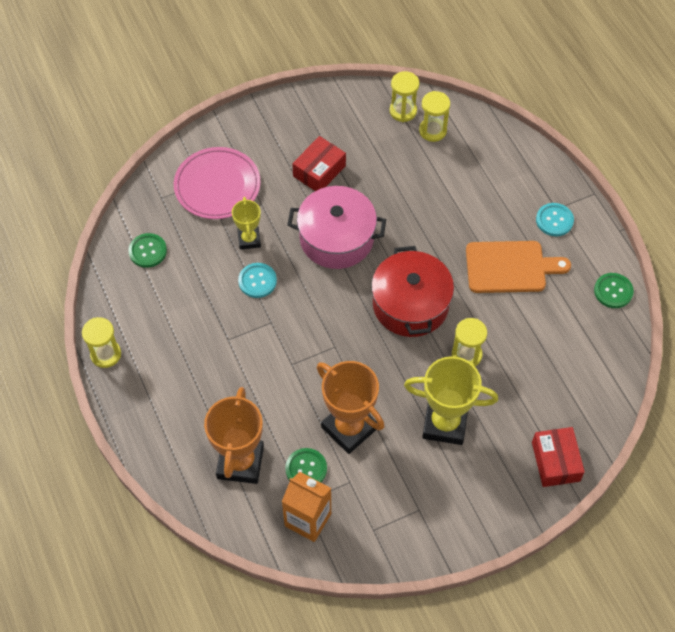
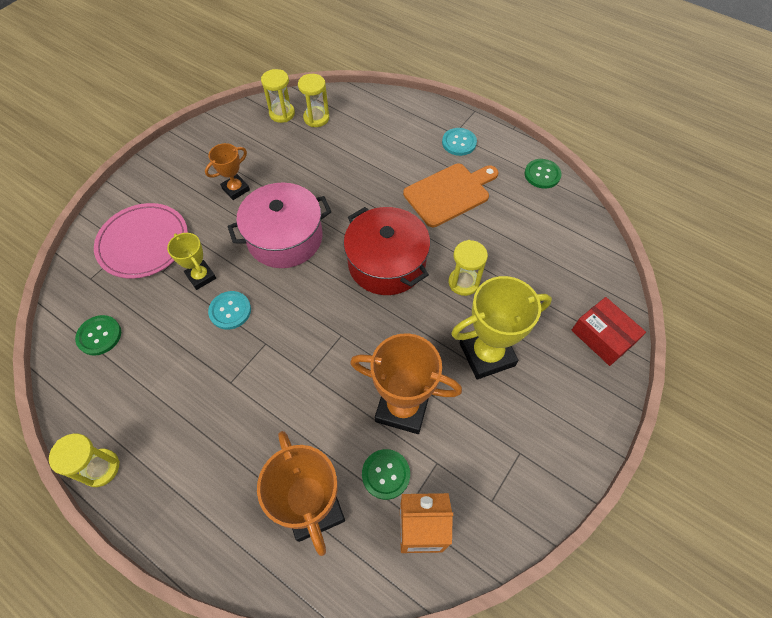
camera: 30 degrees left, 0 degrees up
(319, 171) = (236, 189): red box -> orange trophy

